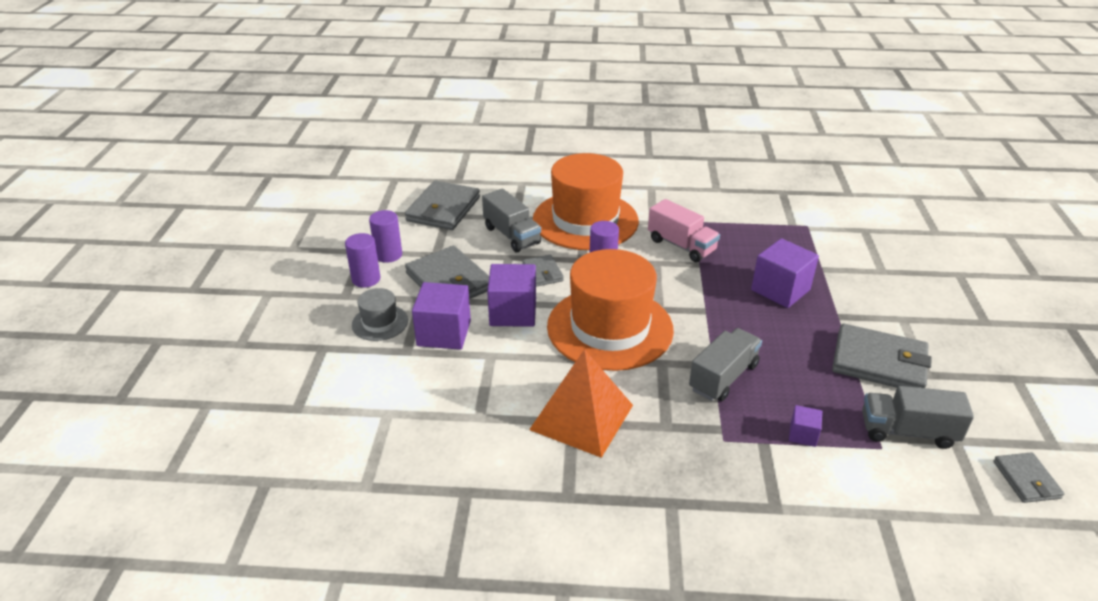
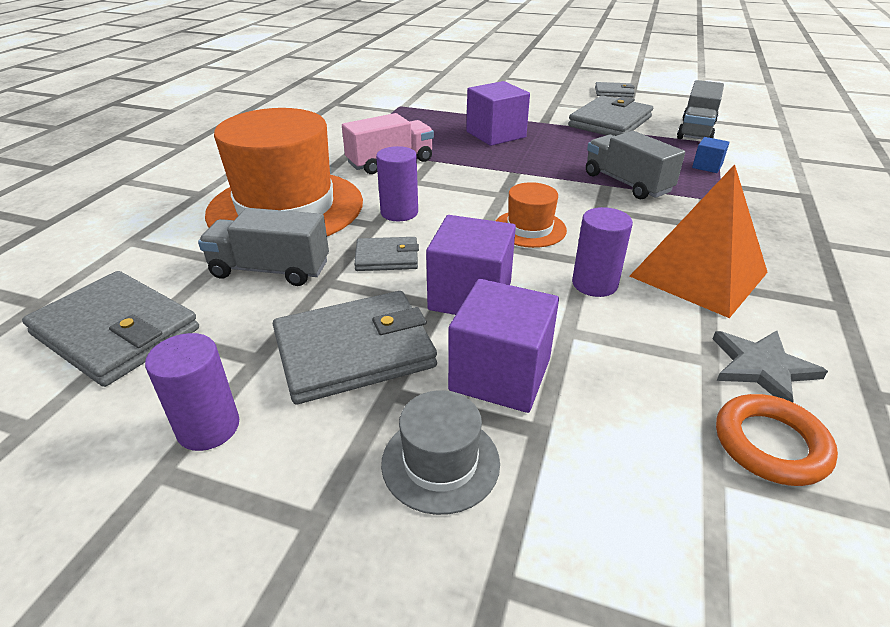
camera: 75 degrees left, 0 degrees up
(366, 279) = (274, 475): purple cylinder -> purple cylinder (594, 284)
(412, 436) = (770, 444): none -> orange ring
(478, 441) = (762, 367): none -> grey star
(512, 235) = (270, 270): grey truck -> grey truck turned 150 degrees counterclockwise
(610, 328) = (529, 228): orange hat -> orange hat, size x0.45
(803, 435) = (707, 166): purple cube -> blue cube
(1026, 480) = (740, 110): grey wallet -> grey wallet (614, 92)

